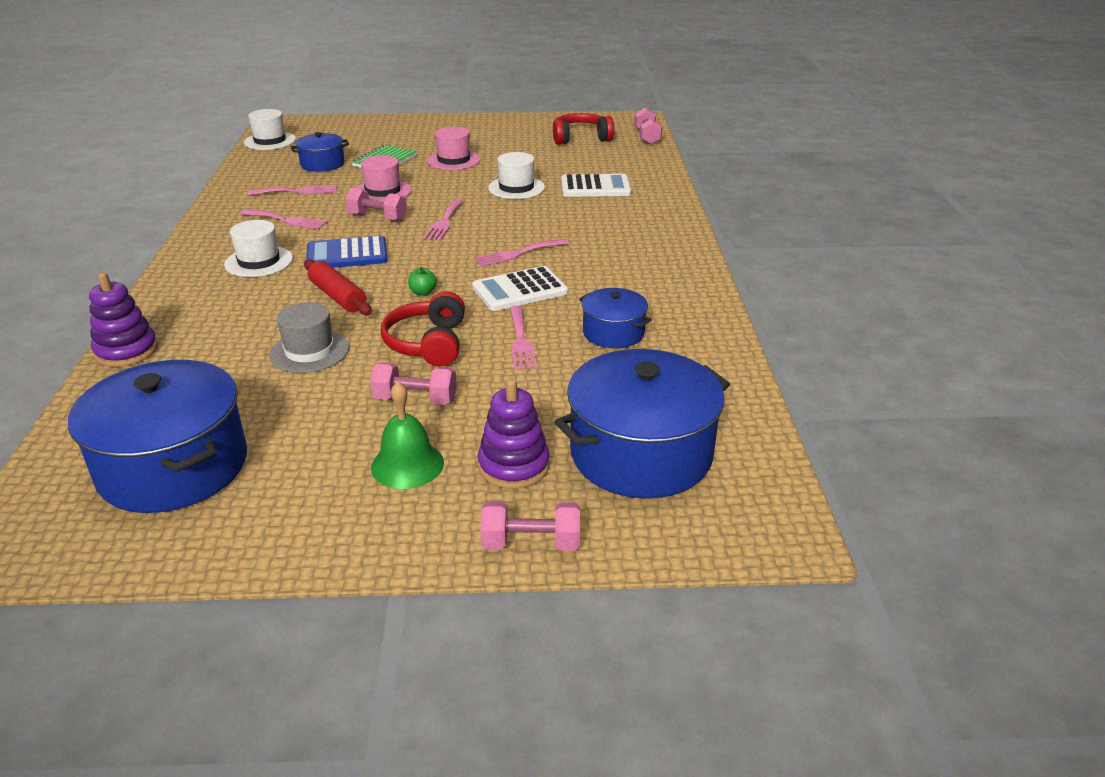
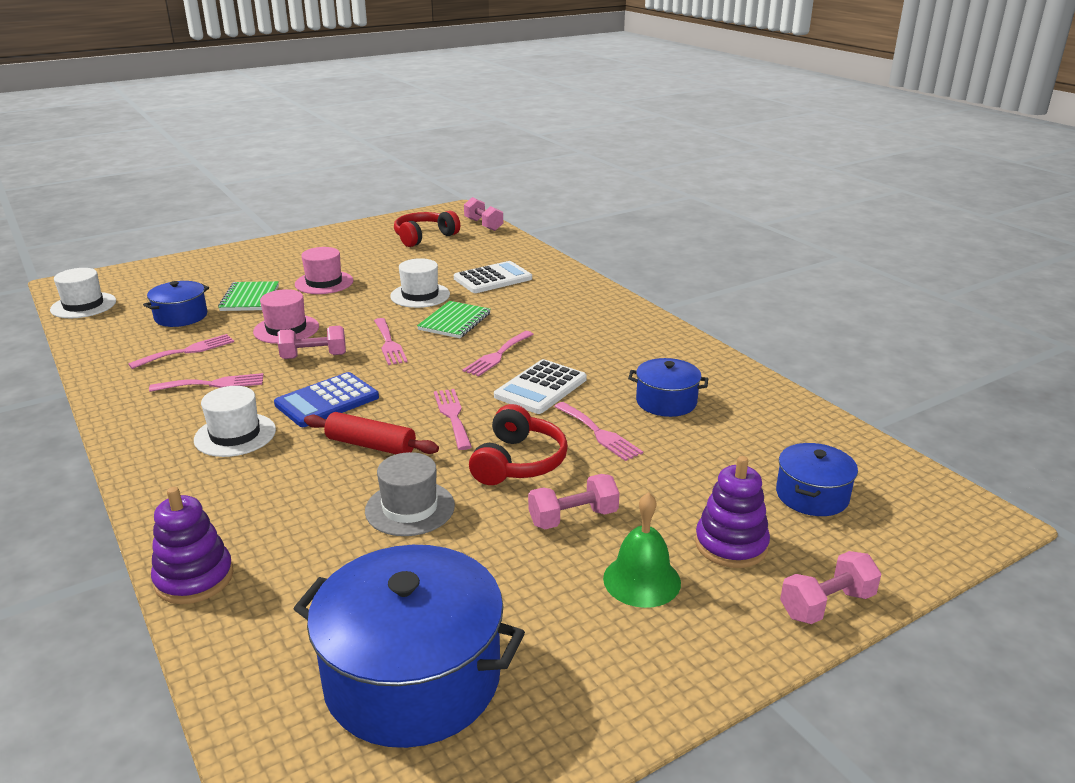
camera: 30 degrees left, 5 degrees down
(423, 292) = (452, 416): green apple -> pink fork
(428, 343) = (518, 462): red headphones -> red headphones turned 135 degrees counterclockwise
(517, 217) = (454, 322): none -> green notebook
(641, 453) = (812, 495): blue pot -> blue pot, size x0.53

